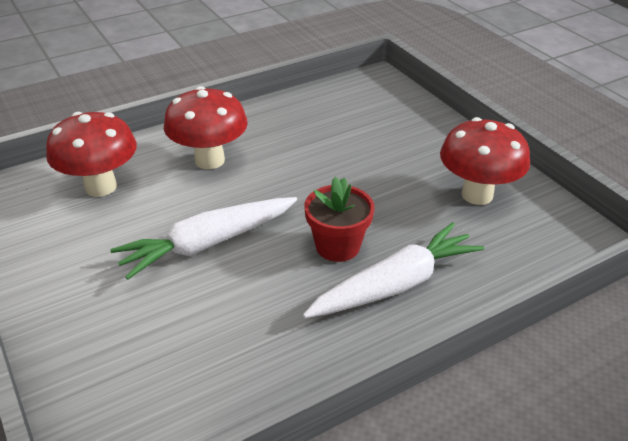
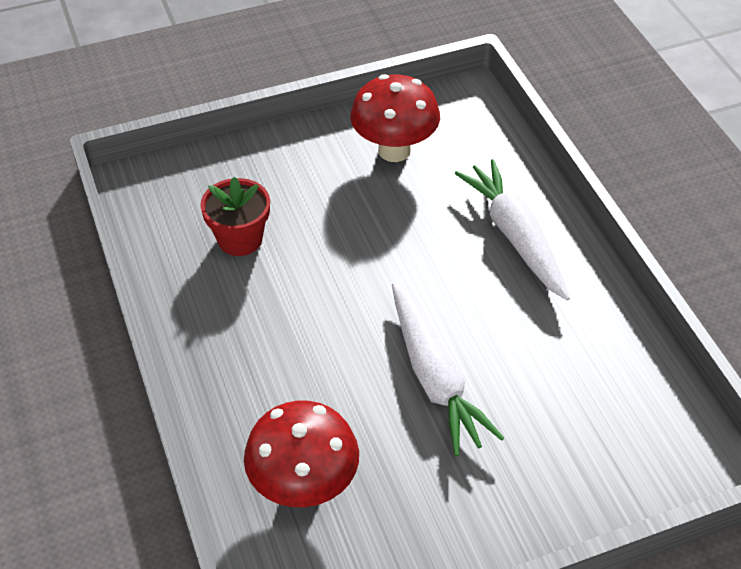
camera: 80 degrees left, 10 degrees up
(209, 160) = (275, 369): red mushroom -> none
(337, 246) = (455, 270): red flower pot -> red flower pot (240, 239)

